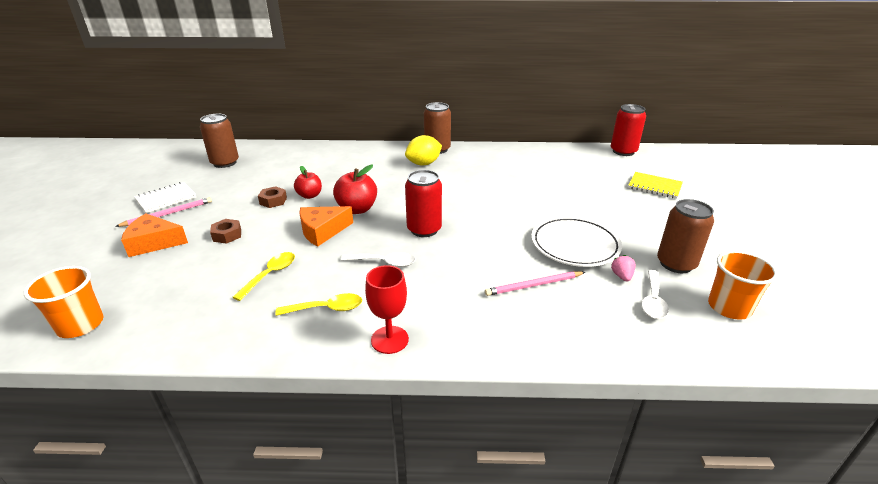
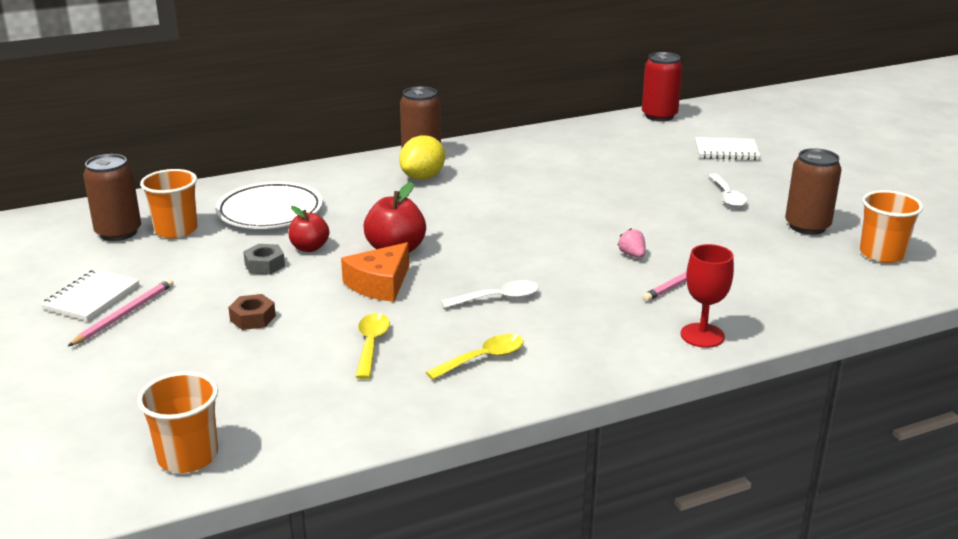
camera: 25 degrees left, 5 degrees down
(154, 243) = (155, 351): orange cheese -> none
(254, 168) = (176, 230): none -> orange cup
(273, 201) = (264, 265): brown nut -> grey nut
(389, 340) = (586, 366): red goblet -> red goblet (702, 335)
(424, 229) = (507, 253): red can -> none
(574, 245) = (693, 232): white plate -> white plate (270, 212)
(622, 276) = (765, 250): pink strawberry -> pink strawberry (632, 255)
(653, 301) = (811, 265): white spoon -> white spoon (727, 196)
(654, 187) = (726, 151): yellow notebook -> white notebook

